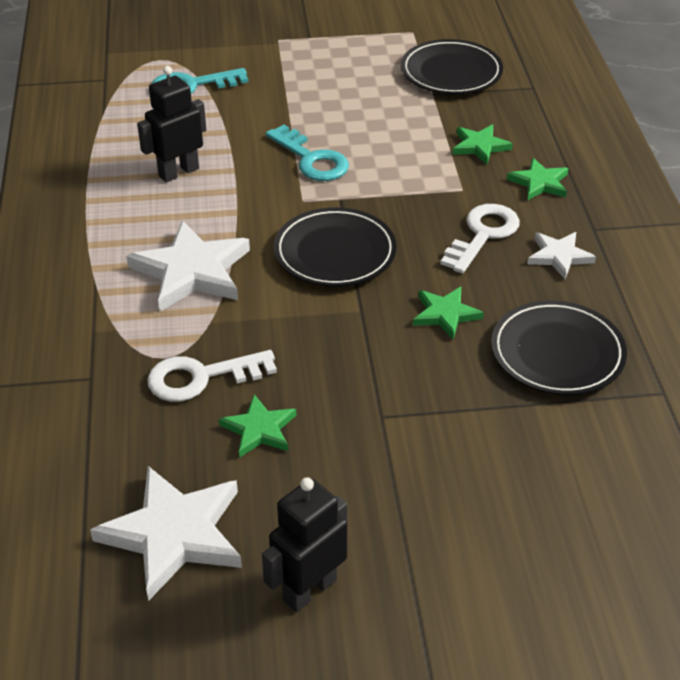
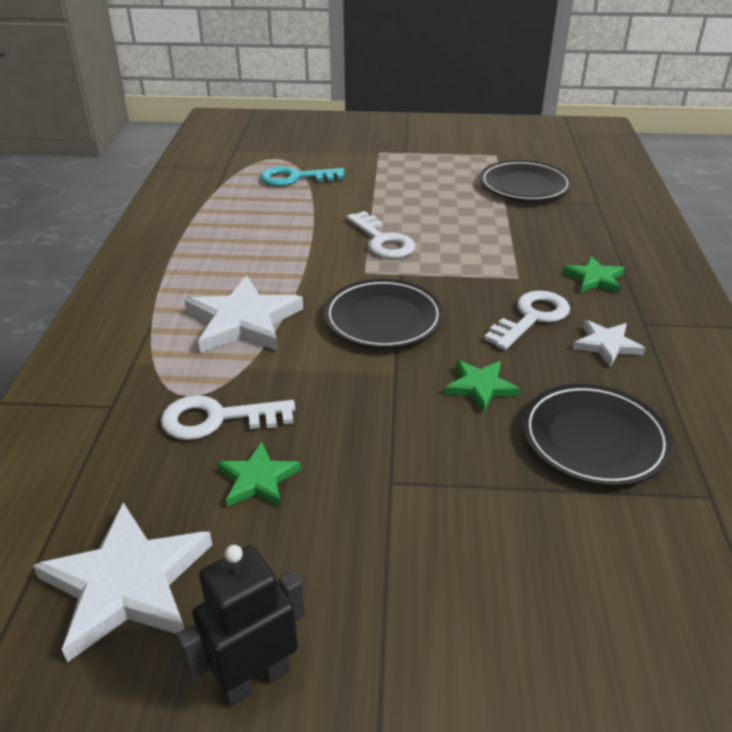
camera: 10 degrees right, 5 degrees down
(178, 172) = (261, 240): black robot -> none
(311, 159) = (382, 240): turquoise key -> white key
(480, 146) = (541, 244): green star -> none

